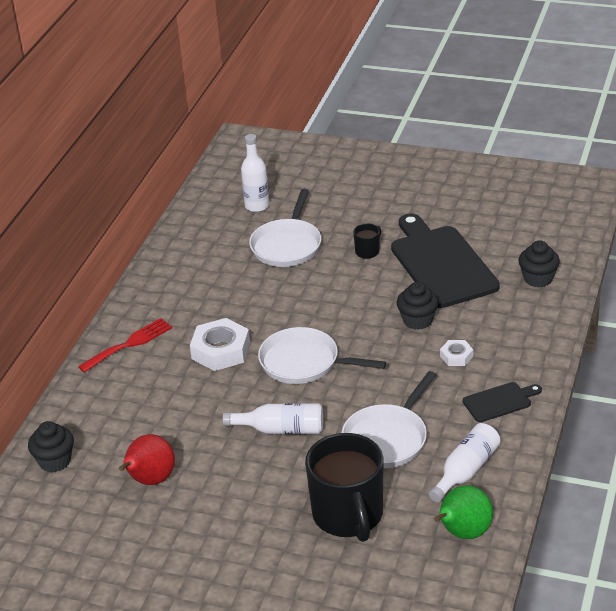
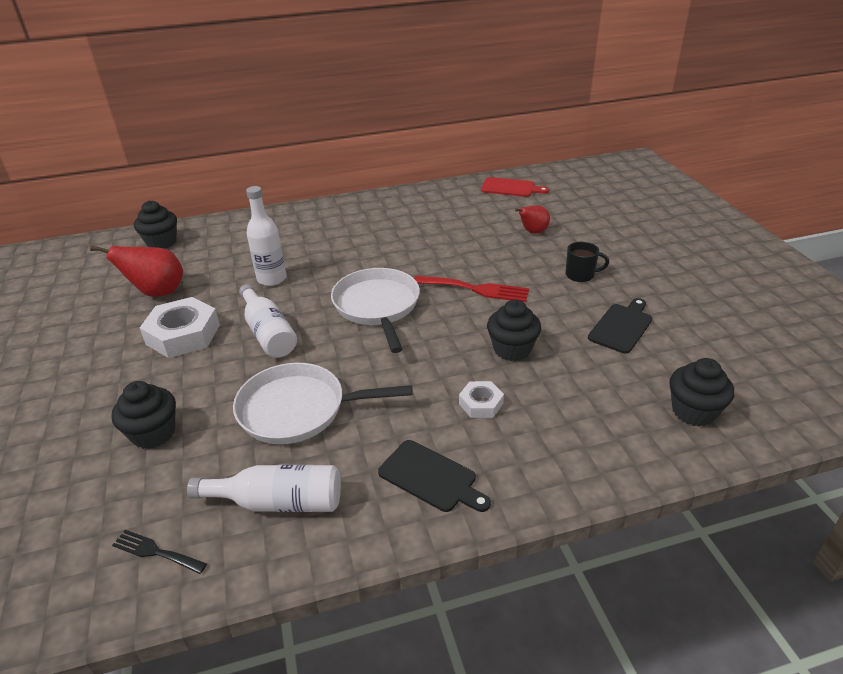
camera: 55 degrees right, 0 degrees up
(129, 344) = (327, 217): red fork -> red fork (476, 289)
(204, 224) = (510, 188): none -> red cutting board
(220, 351) = (355, 258): white nut -> white nut (183, 334)
(257, 206) = (565, 199): white bottle -> white bottle (272, 279)
(287, 245) = (532, 232): white pan -> red pear
(348, 515) = (153, 433): black mug -> black cupcake
(441, 264) = (621, 326): black cutting board -> black cutting board, size x0.47
(463, 533) = (155, 552): green pear -> black fork

